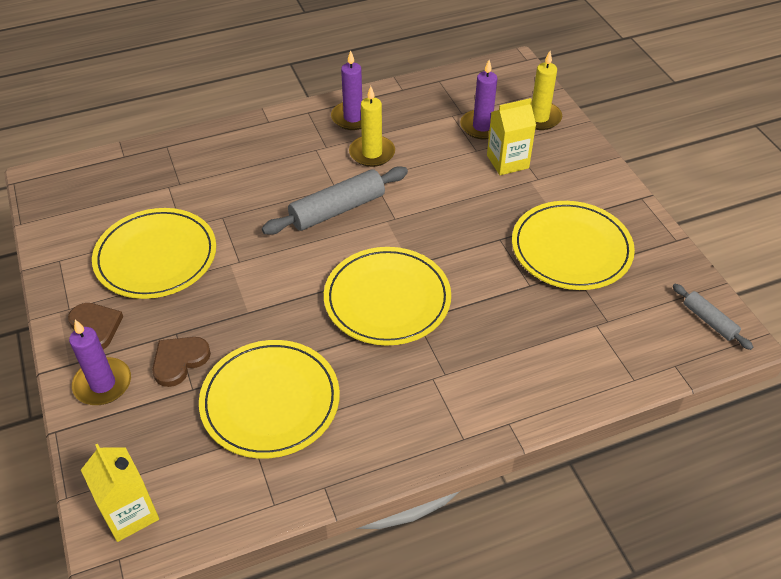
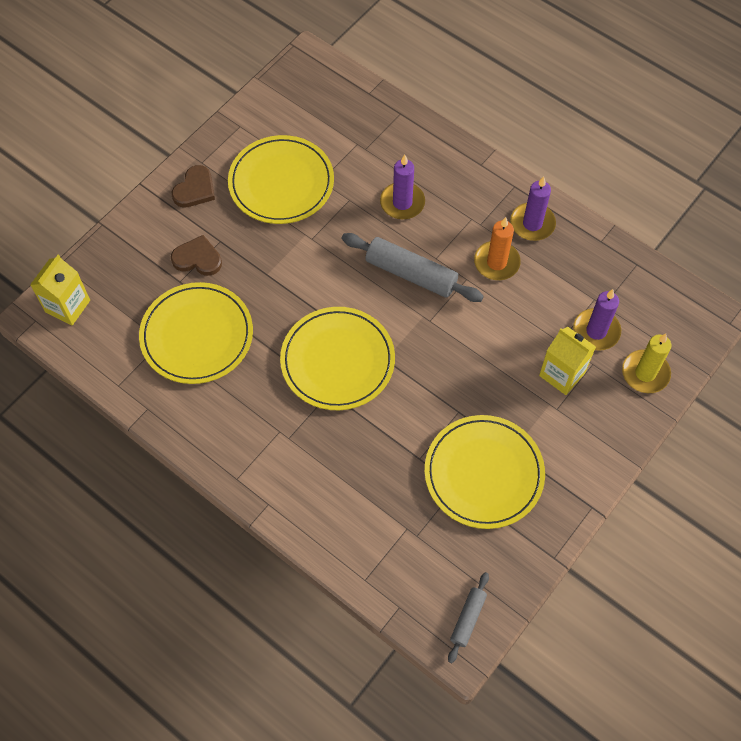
camera: 60 degrees right, 15 degrees up
(103, 384) = (152, 226): purple candle -> purple candle (402, 203)
(372, 153) = (496, 262): yellow candle -> orange candle

